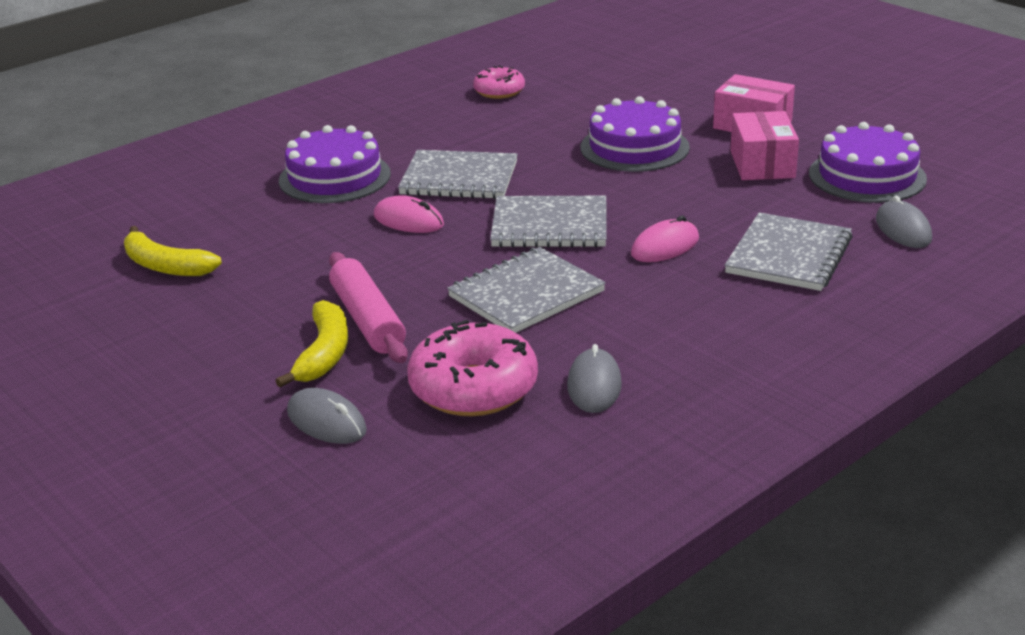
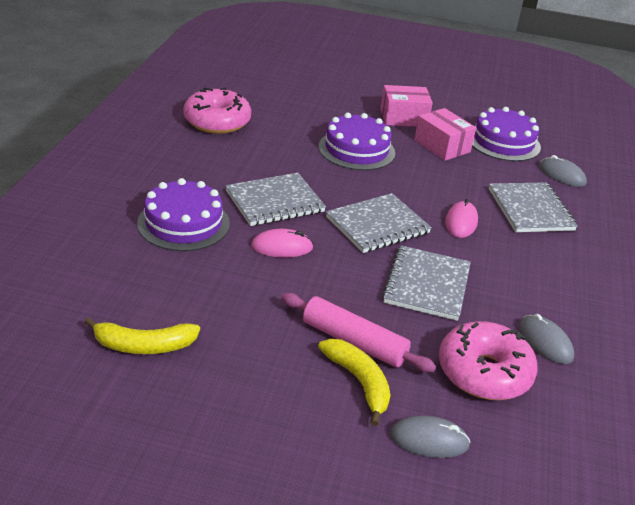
camera: 40 degrees left, 5 degrees up
(499, 91) = (217, 122): pink donut -> pink donut, size x1.70

